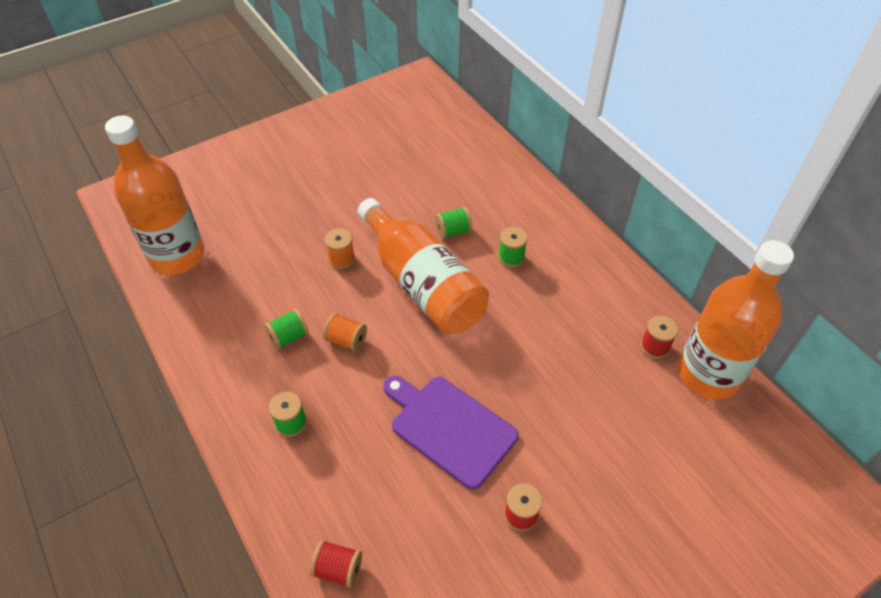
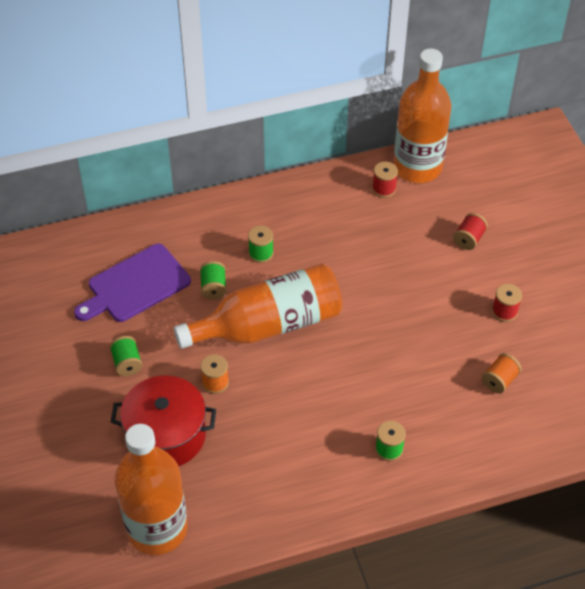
camera: 75 degrees left, 0 degrees up
(275, 238) = (166, 435): none -> red pot
(289, 337) = (296, 439): green spool -> green spool (127, 363)
(338, 569) = (524, 434): red spool -> red spool (469, 239)
(346, 340) = (314, 394): orange spool -> orange spool (499, 380)
(449, 428) = (422, 338): purple cutting board -> purple cutting board (135, 285)

